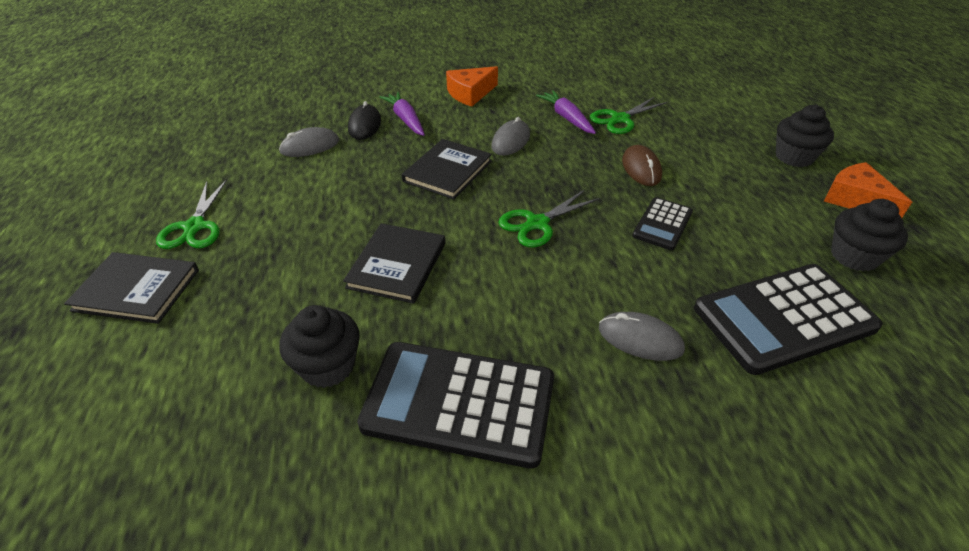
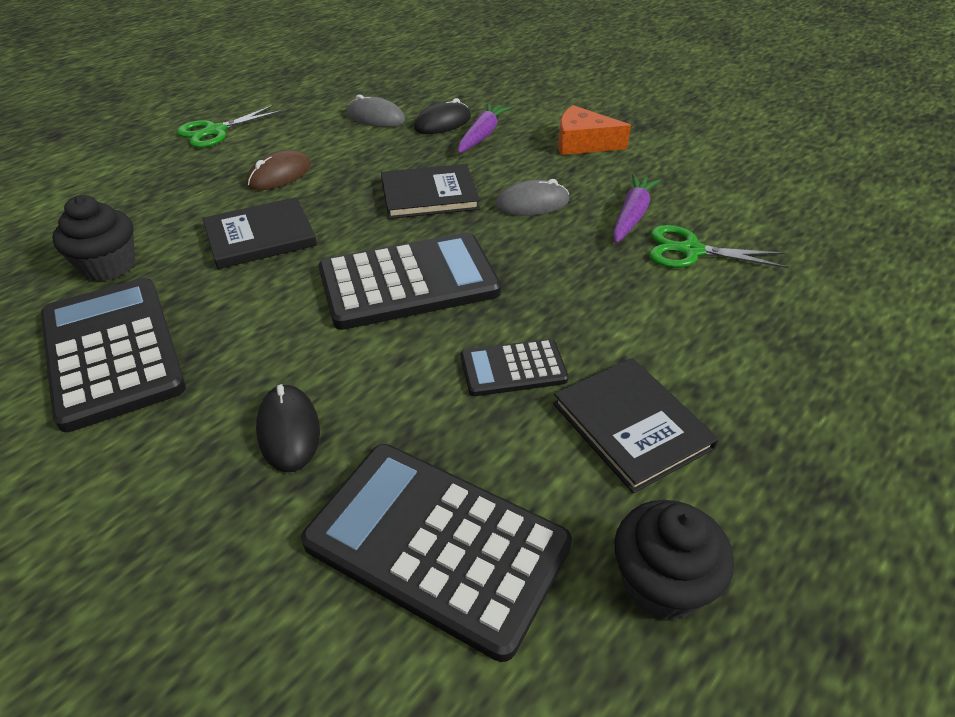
camera: 50 degrees right, 0 degrees up
(137, 290) = (127, 150): black book -> black book (631, 425)
(537, 223) = (409, 282): green scissors -> black calculator
(640, 339) = (288, 430): grey mouse -> black mouse
(641, 168) = (606, 308): brown mouse -> brown mouse (279, 175)
(794, 157) = (842, 434): black cupcake -> none
(856, 200) = (822, 543): orange cheese -> none

